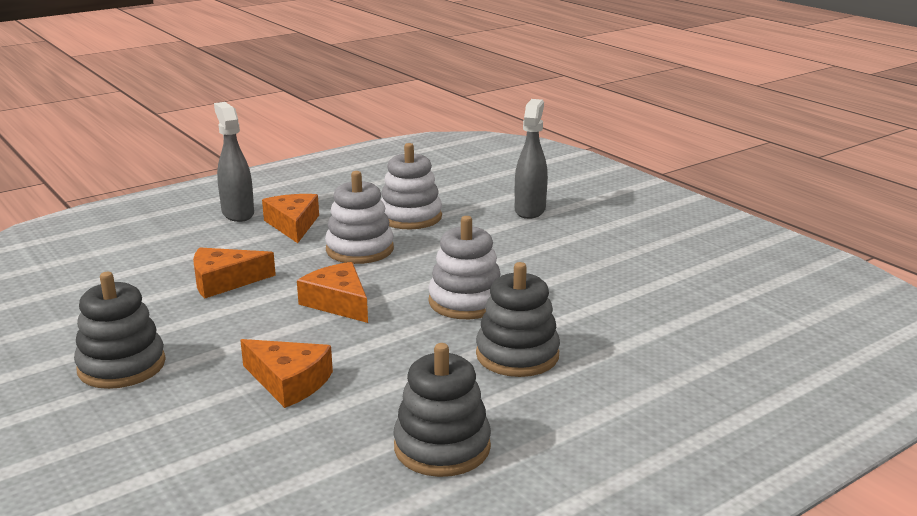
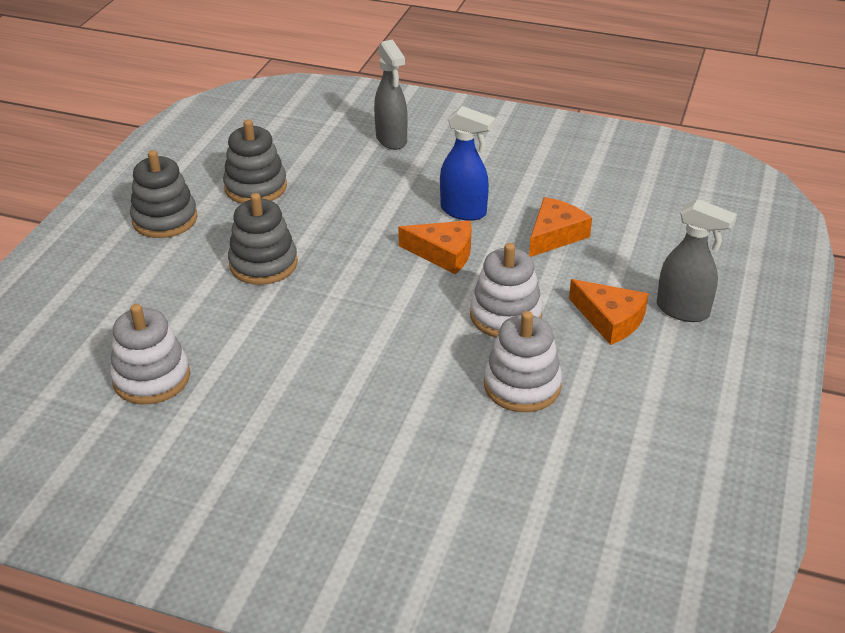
camera: 145 degrees right, 15 degrees up
(122, 366) = (503, 155): grey stacking toy -> grey stacking toy (165, 219)
(262, 328) = (464, 211): none -> blue spray bottle
(289, 382) = (390, 186): orange cheese -> none
(466, 302) = (348, 296): white stacking toy -> white stacking toy (151, 378)
(530, 210) = (413, 463): grey spray bottle -> grey spray bottle (391, 140)

